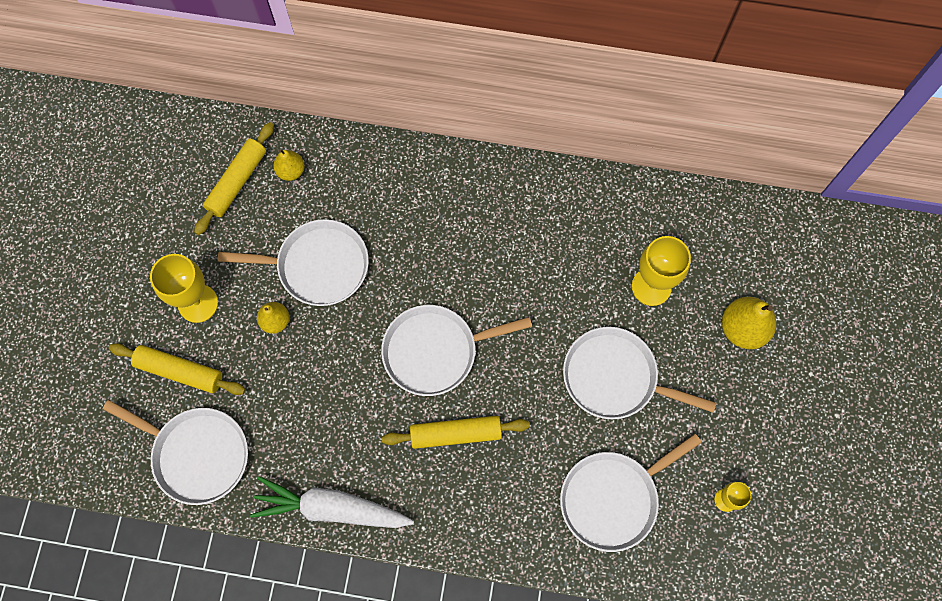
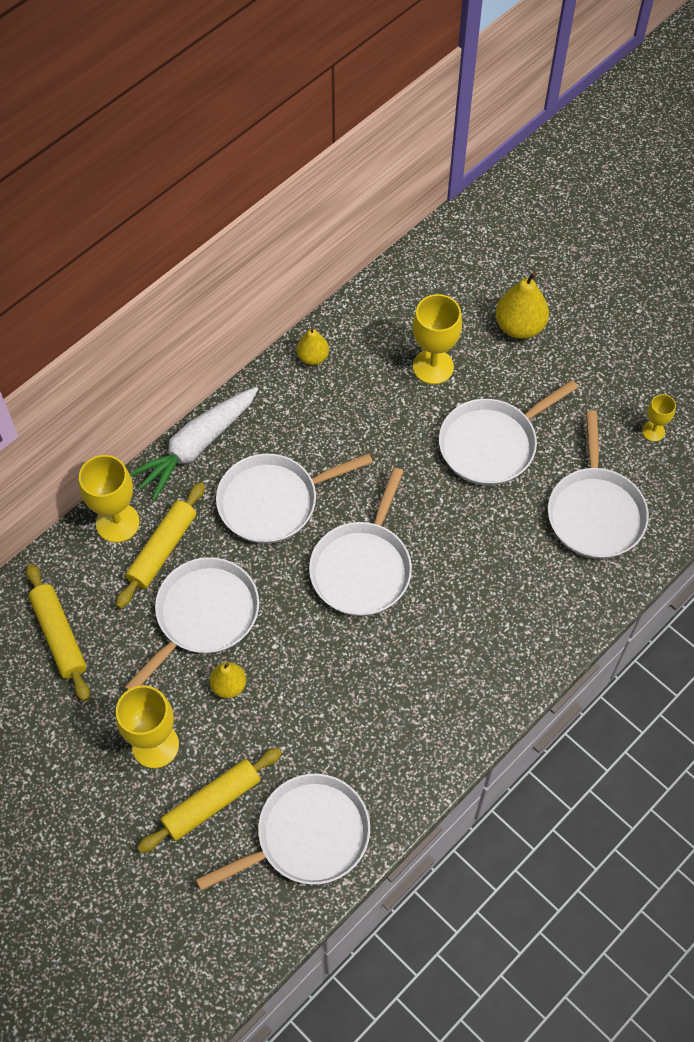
camera: 55 degrees left, 10 degrees down
(291, 171) = (89, 582): yellow pear -> yellow pear (313, 357)
(331, 508) = (445, 745): white carrot -> white carrot (196, 446)
(350, 157) = (117, 523): none -> yellow goblet
(444, 250) = (273, 501): none -> white pan
(455, 433) = (451, 598): yellow rolling pin -> yellow rolling pin (162, 549)

